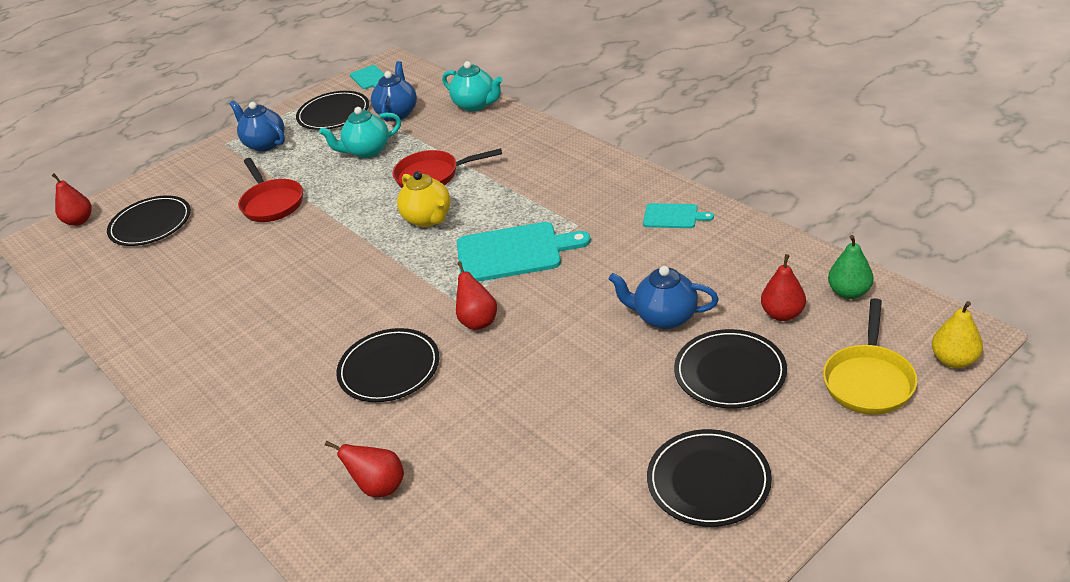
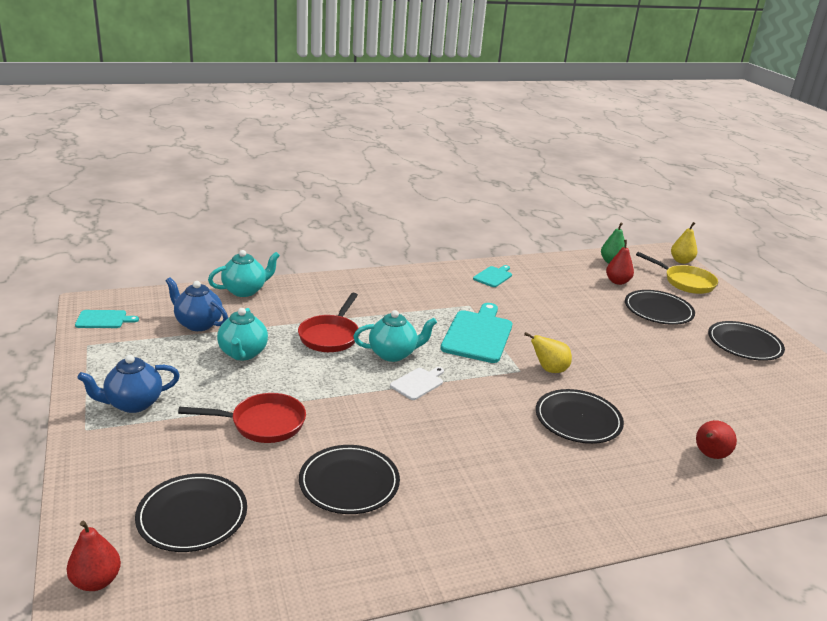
camera: 75 degrees left, 10 degrees down
(333, 114) = (139, 353): black plate -> black plate (349, 482)
(386, 251) = (418, 383): none -> white cutting board
(428, 219) = (393, 354): yellow teapot -> turquoise teapot
(478, 321) = (549, 369): red pear -> yellow pear
(664, 317) = (595, 311): blue teapot -> none

